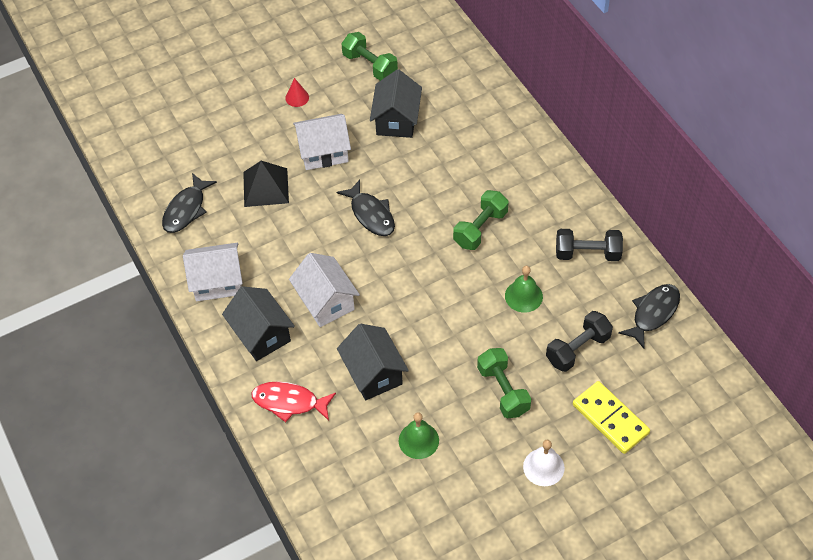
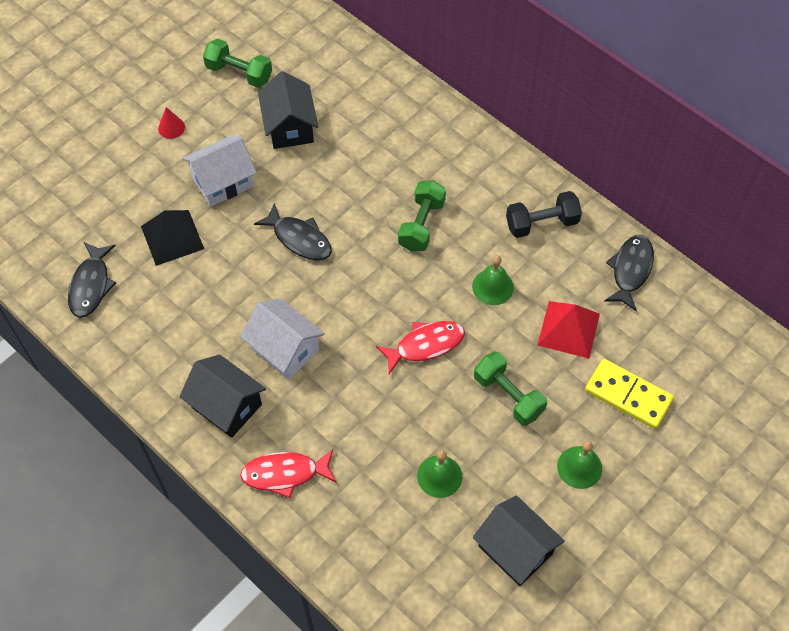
camera: 20 degrees left, 5 degrees up
(217, 282) = (156, 359): white house -> none
(373, 373) = (365, 415): black house -> black house (515, 549)
(446, 329) = (425, 345): none -> red fish
(543, 467) = (579, 467): white bell -> green bell
(577, 349) = (568, 329): black dumbbell -> red pyramid

